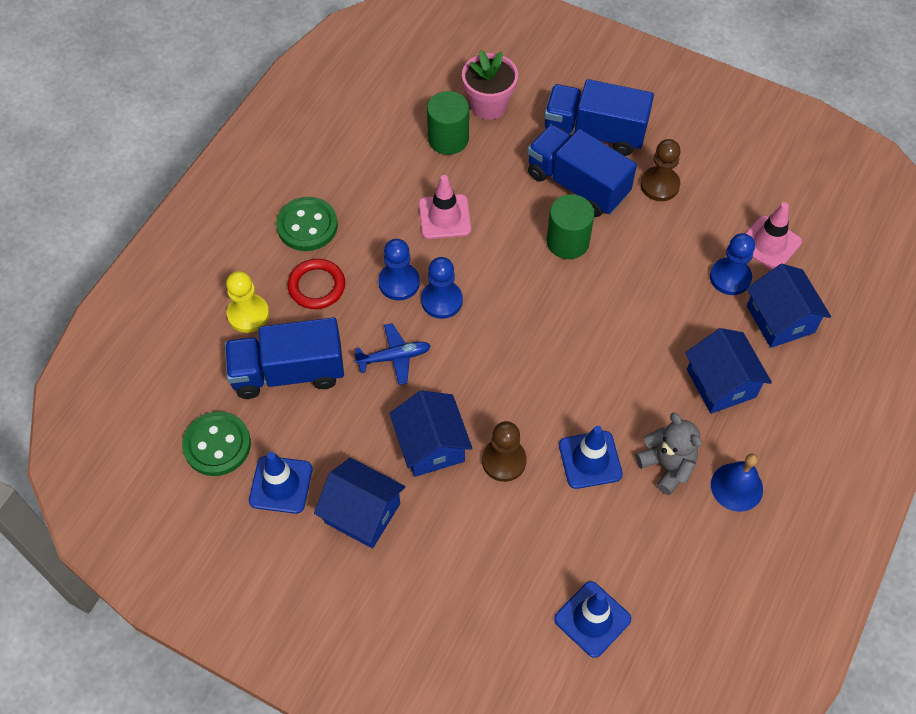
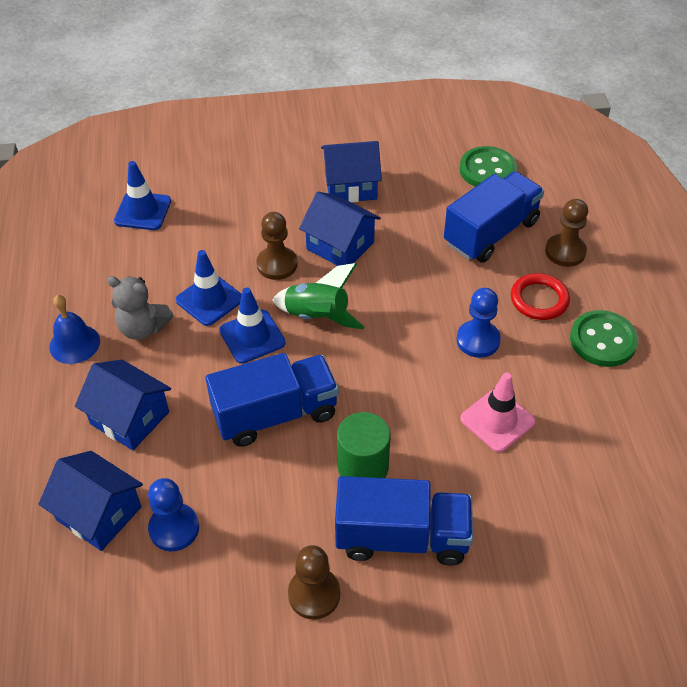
camera: 145 degrees right, 10 degrees down
(248, 314) = (565, 252): yellow pawn -> brown pawn
(281, 485) = (421, 172): blue traffic cone -> blue traffic cone (252, 337)
(394, 357) = (424, 285): blue plane -> none
(441, 300) = (428, 347): blue pawn -> none
(448, 139) = (575, 505): green cylinder -> none
(488, 105) = (575, 575): pink flower pot -> none
(508, 383) = (317, 316): none -> green rocket
(594, 132) = (434, 618): blue truck -> blue truck (275, 414)
(769, 243) = (150, 596): pink traffic cone -> none

